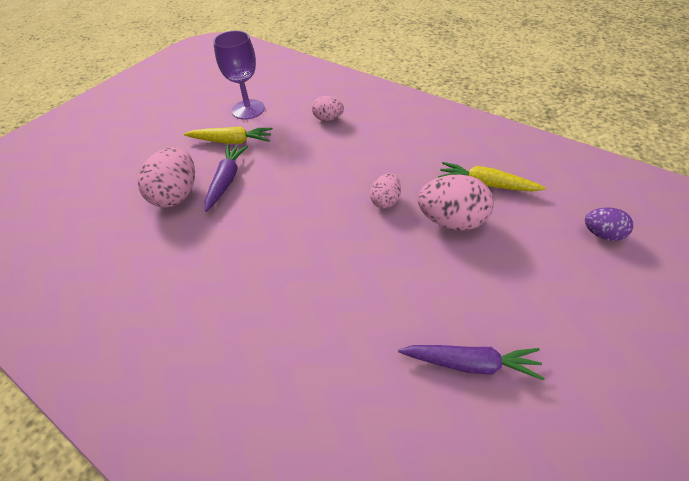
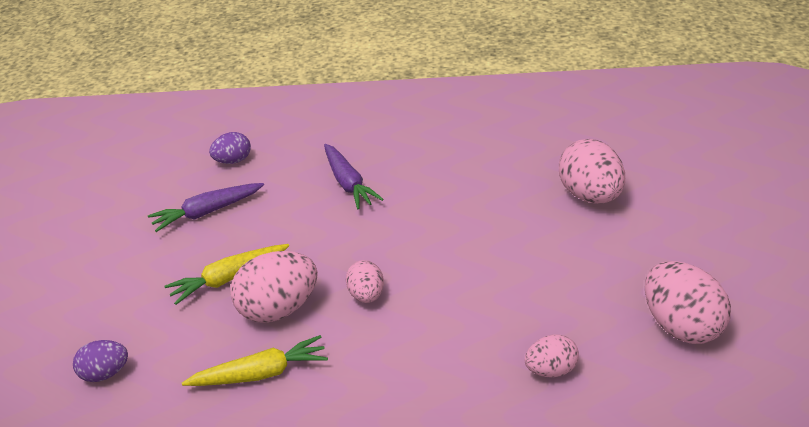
camera: 145 degrees right, 10 degrees down
(226, 180) = (563, 231): purple carrot -> purple carrot (348, 183)
(231, 141) = (628, 273): yellow carrot -> yellow carrot (228, 279)
(248, 109) = (681, 326): purple goblet -> pink egg
(406, 441) = (233, 161): none -> purple egg

